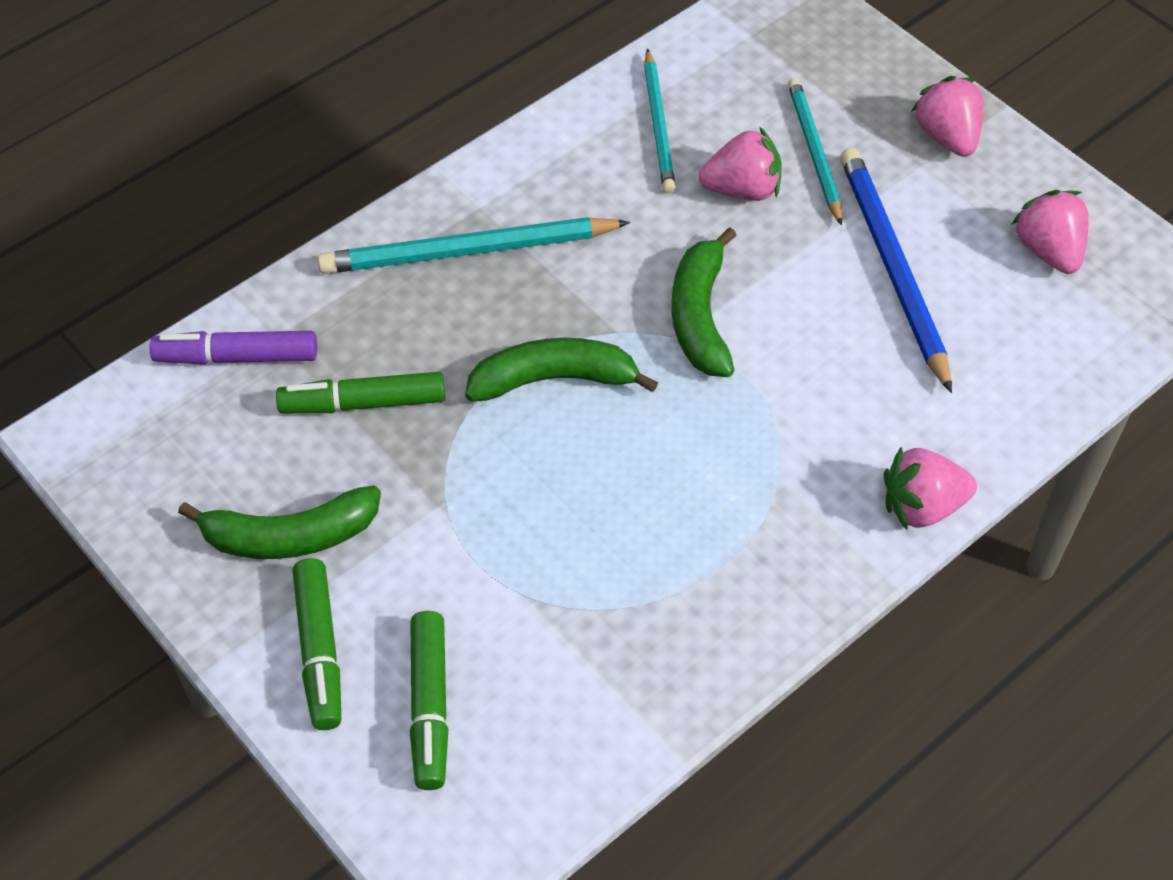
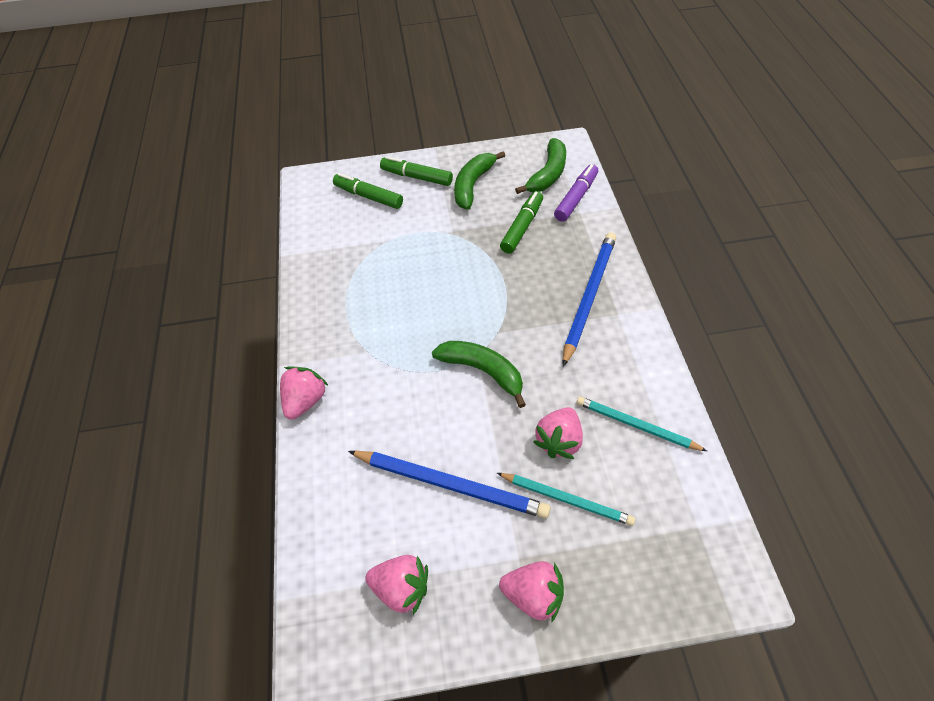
camera: 125 degrees right, 0 degrees up
(468, 251) = (589, 297): turquoise pencil -> blue pencil
(554, 379) = (487, 295): green banana -> green banana (548, 174)

